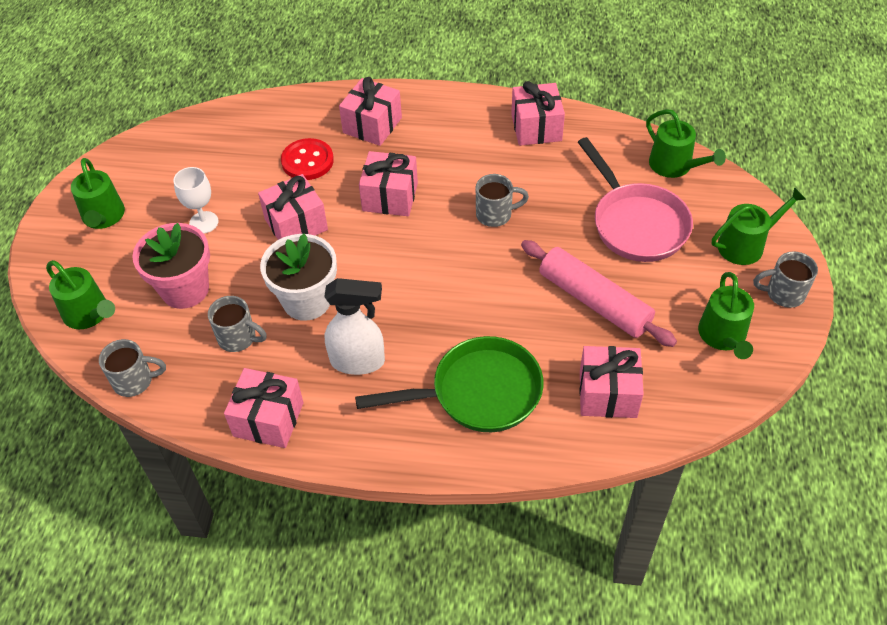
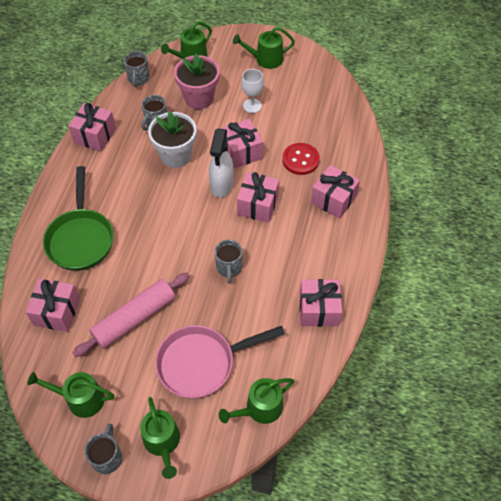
camera: 95 degrees right, 5 degrees up
(358, 361) = (122, 179): white spray bottle -> white spray bottle (221, 185)

